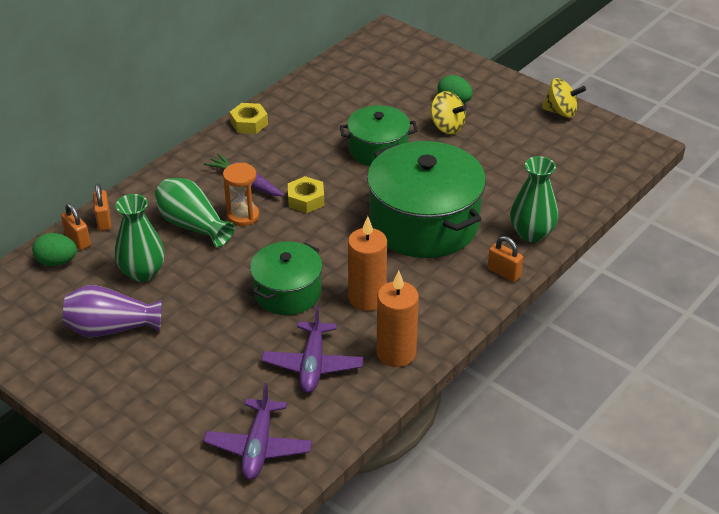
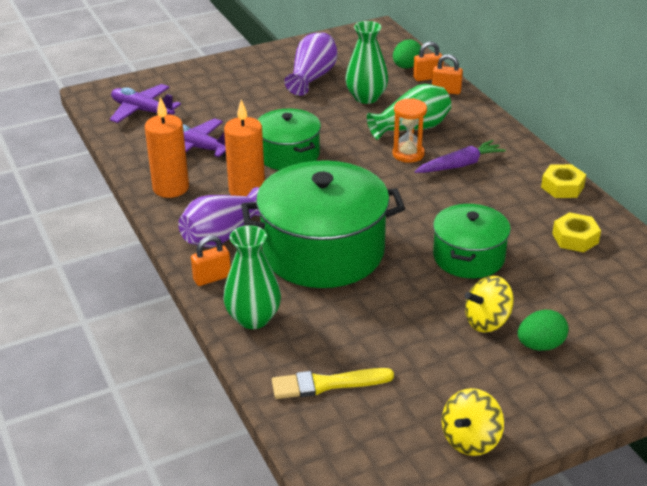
camera: 115 degrees right, 5 degrees down
(306, 200) = (409, 192): yellow nut -> yellow nut (575, 238)
(443, 289) = (223, 235): none -> purple vase
(566, 179) = (326, 384): none -> yellow brush

